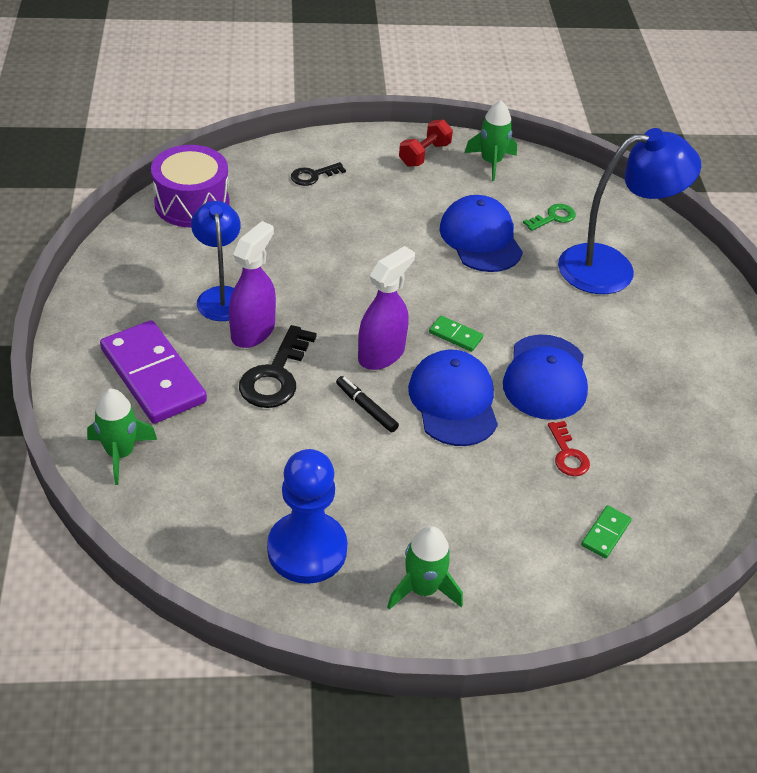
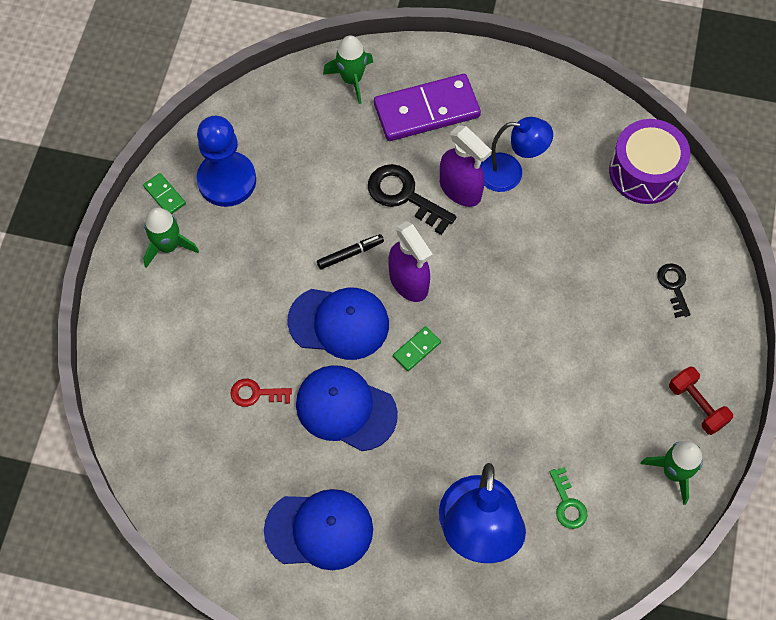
camera: 110 degrees right, 20 degrees up
(480, 238) = (547, 417): blue cap -> blue cap (319, 530)
(606, 533) = (170, 391): green domino -> green domino (164, 195)

